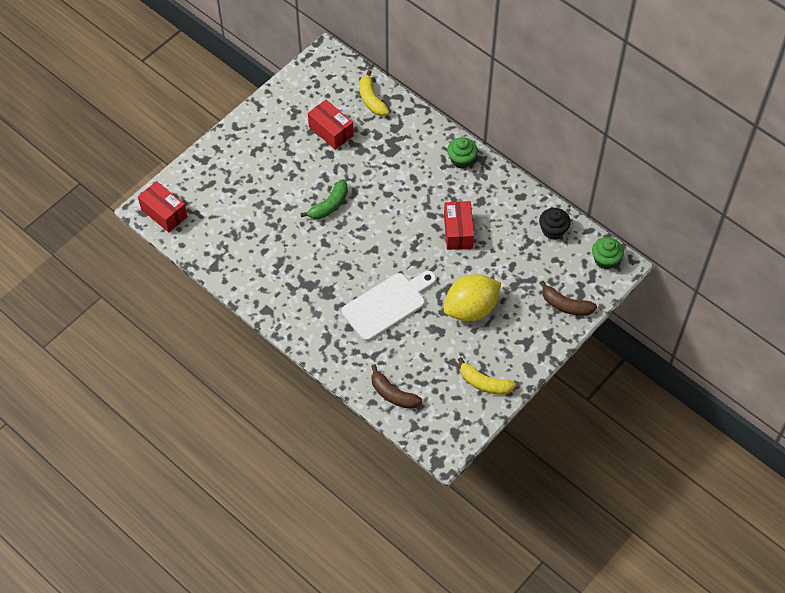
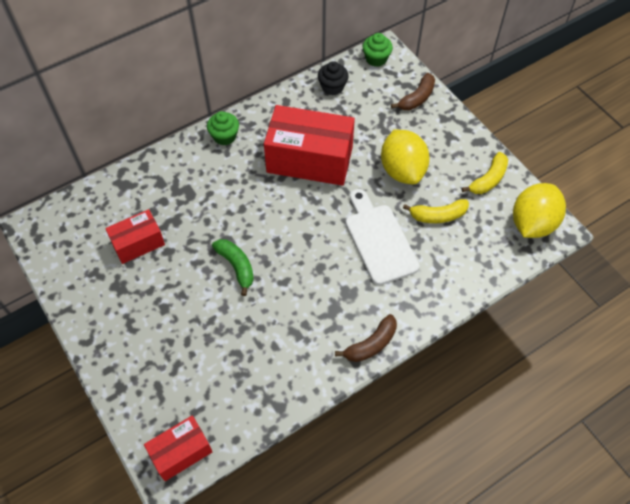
camera: 75 degrees left, 0 degrees up
(371, 99) = (113, 196): yellow banana -> yellow banana (437, 216)
(393, 394) = (487, 259): brown banana -> brown banana (371, 344)
(444, 427) = (532, 223): none -> yellow lemon
(458, 232) = (309, 159): red box -> red box, size x1.82

